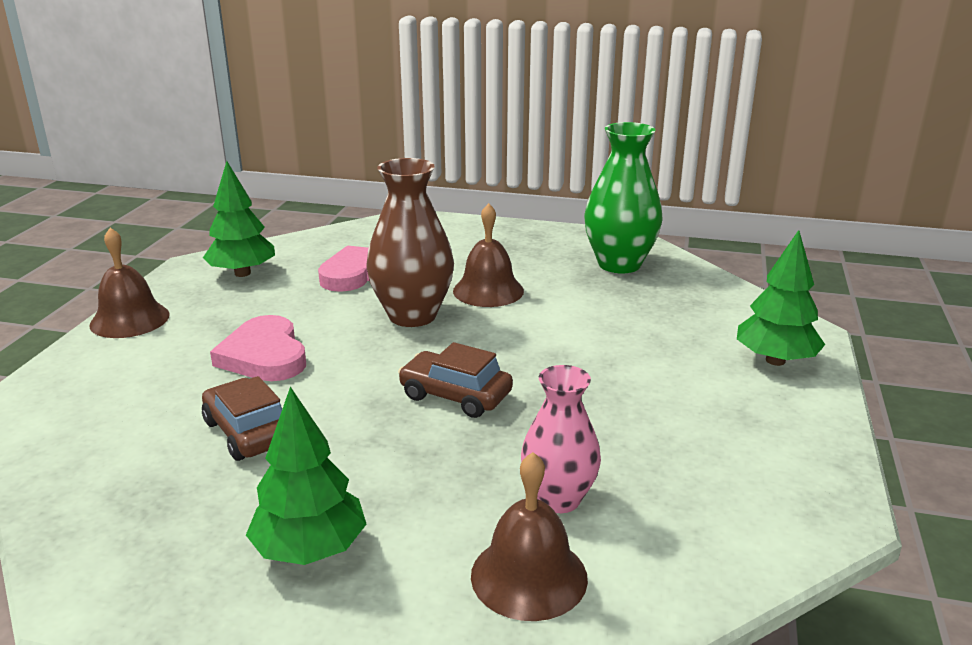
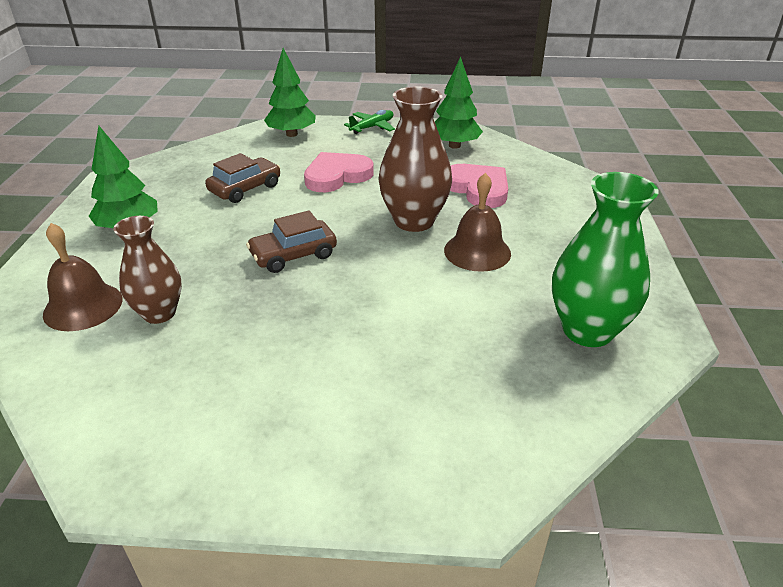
camera: 80 degrees right, 10 degrees up
(129, 319) = (372, 127): brown bell -> green plane
(455, 395) = (293, 255): brown car -> brown car turned 135 degrees counterclockwise
(558, 499) = (159, 313): pink vase -> brown vase
(775, 360) = (390, 458): green tree -> green tree (292, 134)

